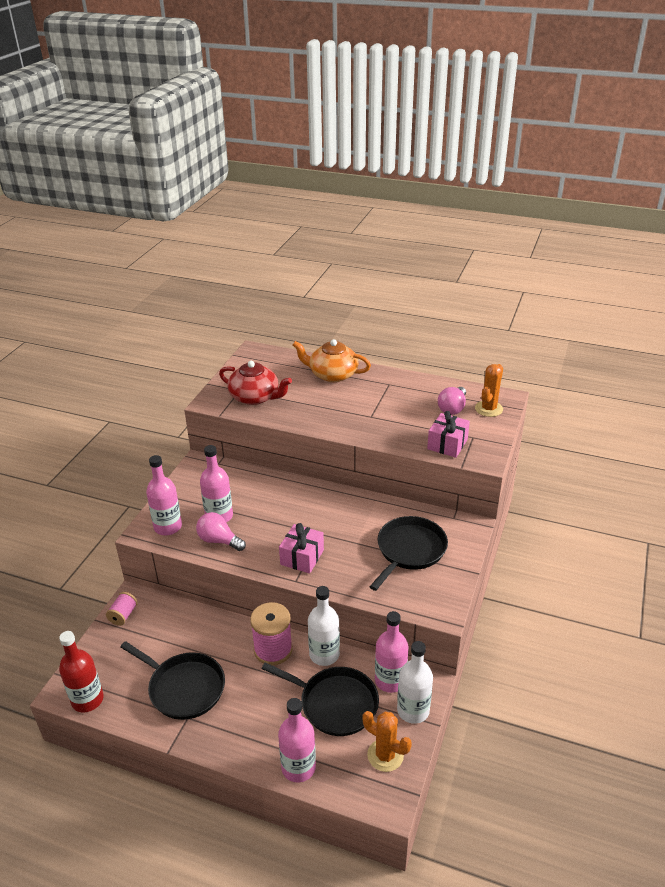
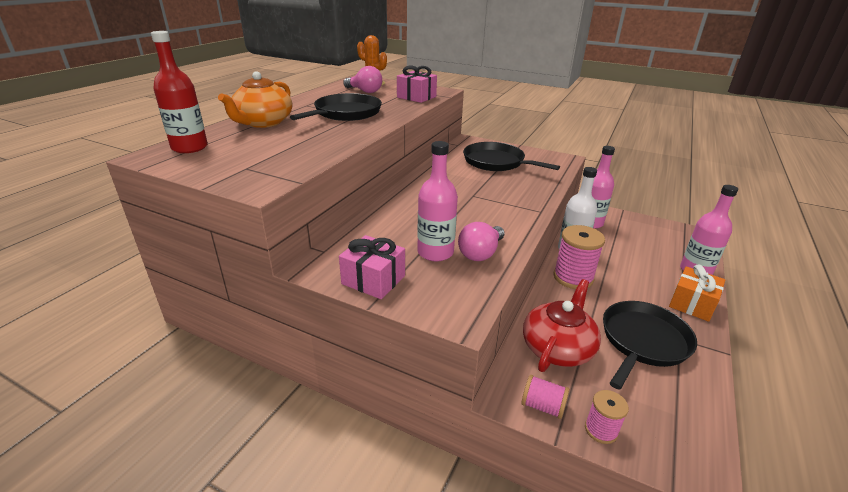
camera: 85 degrees left, 5 degrees down
(87, 700) = (700, 439): red bottle -> red bottle (189, 148)
(101, 644) = (601, 430): none -> pink spool
(168, 527) = (450, 294): pink bottle -> none
(237, 743) = (692, 304): none -> orange gift
(255, 397) = (273, 160): red teapot -> red teapot (557, 348)
(302, 557) = (507, 206): pink gift -> pink gift (373, 280)
(335, 703) = (623, 249): black pan -> black pan (345, 113)
(385, 755) = (660, 232): orange cactus -> none
(413, 710) = (615, 217): white bottle -> none

